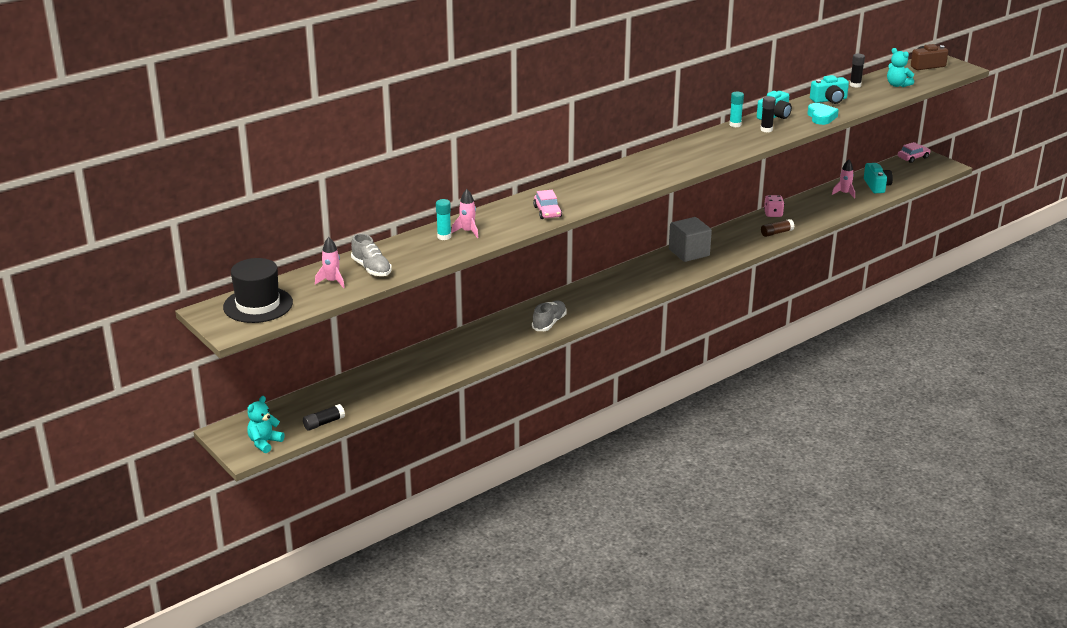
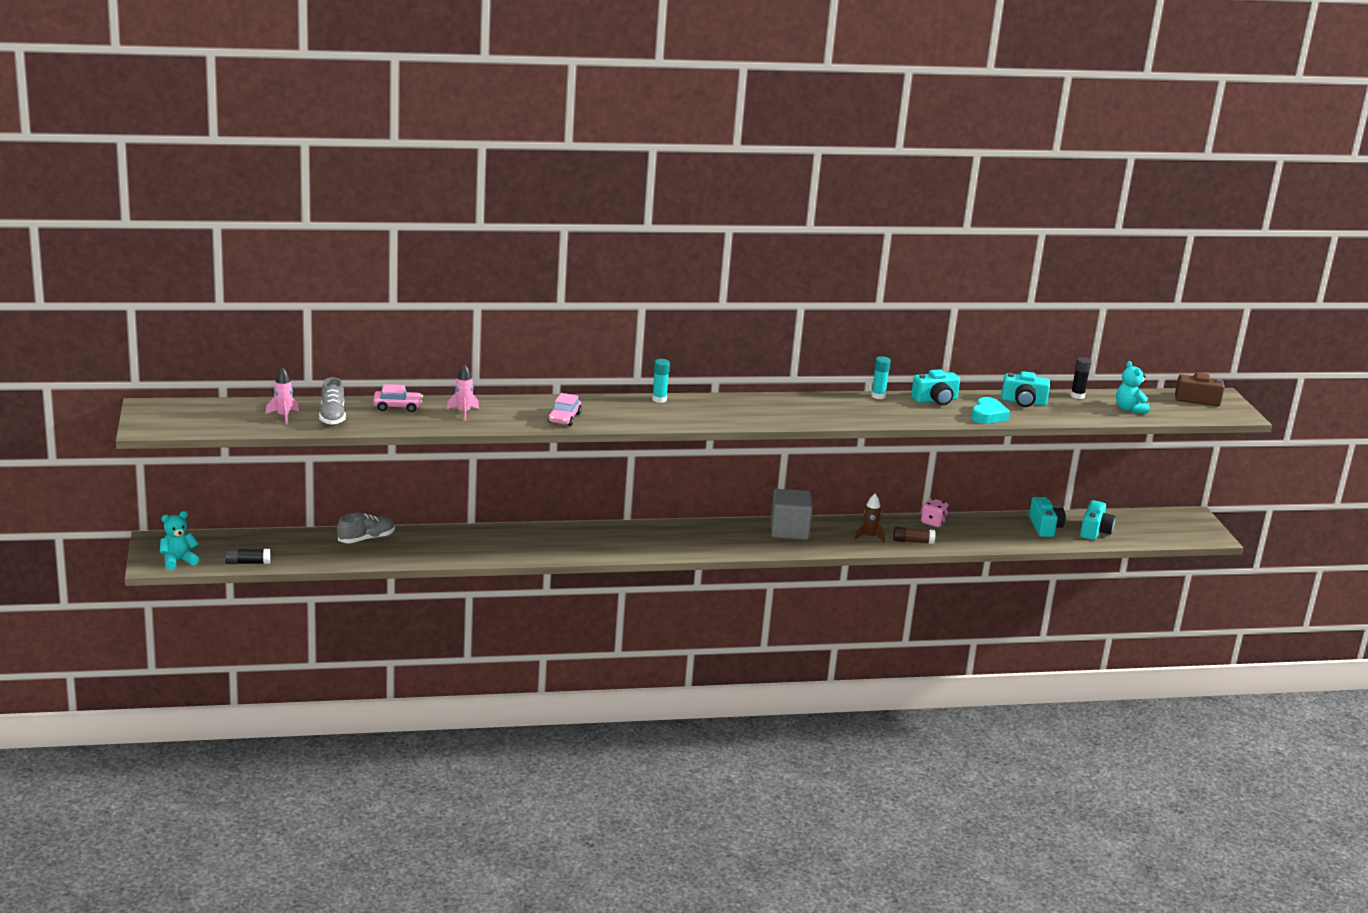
camera: 25 degrees right, 5 degrees down
(258, 305) = (195, 415): black hat -> none
(444, 237) = (435, 410): turquoise glue stick -> turquoise glue stick (659, 399)
(549, 323) = (561, 548): grey shoe -> grey shoe (366, 539)
(745, 239) = (869, 537): none -> brown rocket
(766, 130) = (906, 410): black glue stick -> none
(844, 193) = (1044, 527): pink rocket -> turquoise camera
(913, 157) = (1180, 516): pink car -> pink car (397, 406)

